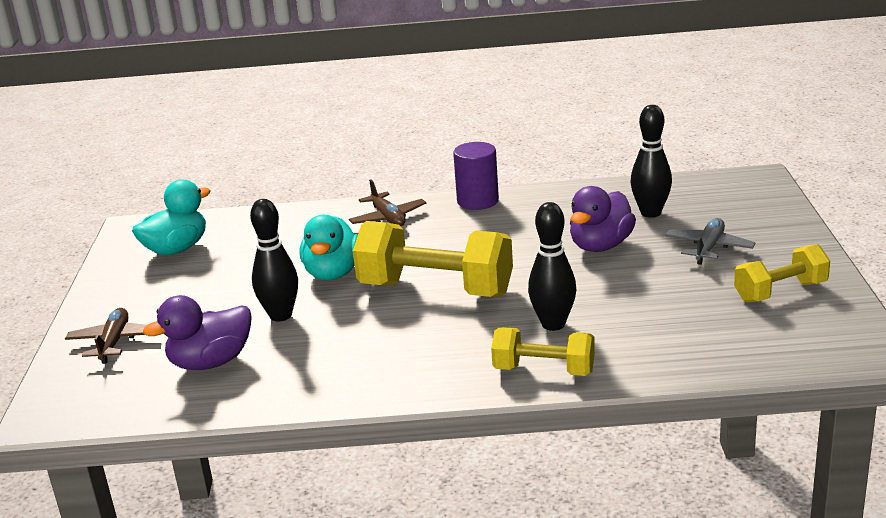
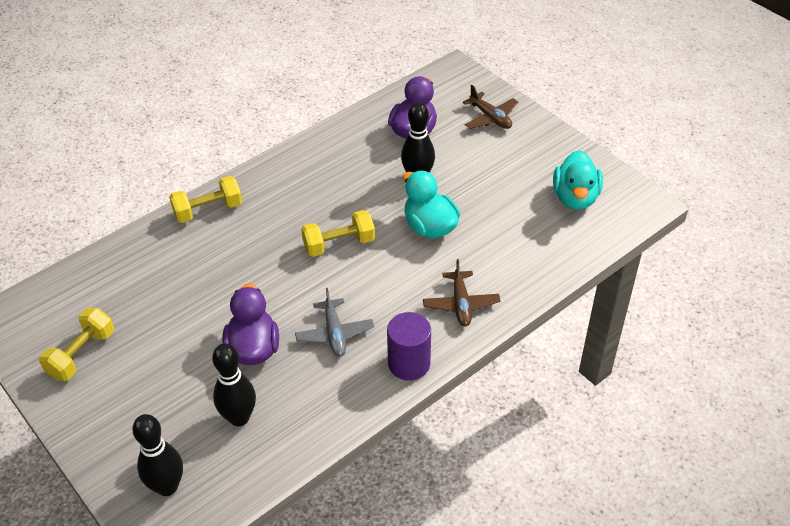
camera: 140 degrees right, 20 degrees up
(388, 218) = (461, 304): brown plane -> brown plane turned 120 degrees counterclockwise
(435, 289) = (339, 244): yellow dumbbell -> yellow dumbbell, size x0.58
(553, 324) = (230, 249): black bowling pin -> black bowling pin (167, 486)
(708, 248) = (161, 386): grey plane -> grey plane (334, 334)

